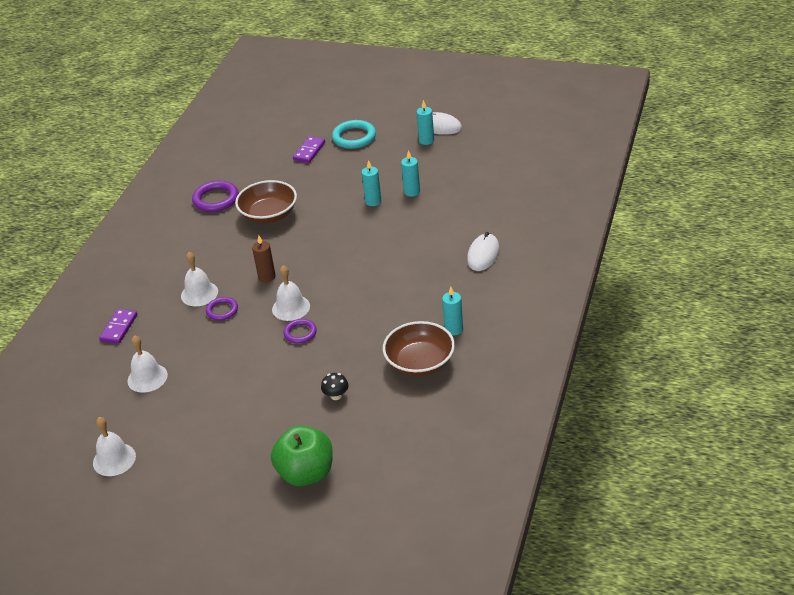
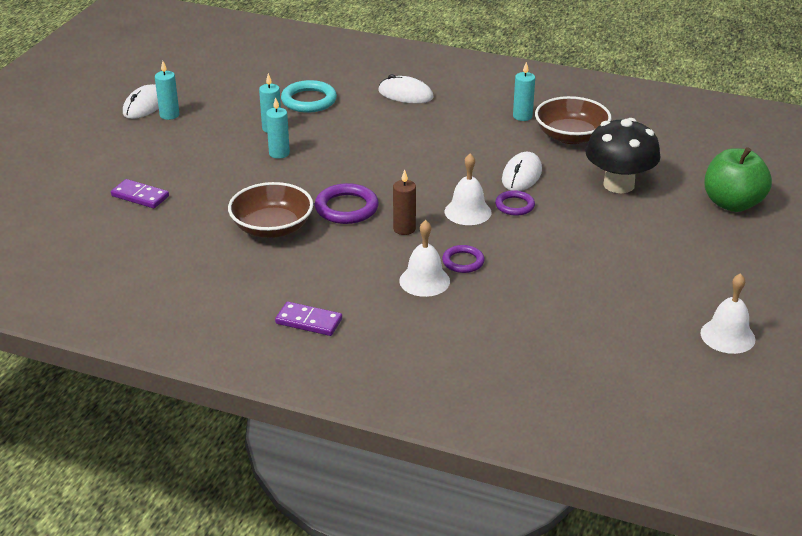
camera: 90 degrees left, 5 degrees down
(119, 328) = (482, 348): purple domino -> purple domino (308, 321)
(147, 378) = (584, 317): white bell -> none
(216, 199) = (214, 272): purple ring -> purple ring (346, 208)
(336, 395) = (618, 184): black mushroom -> black mushroom, size x2.42
(348, 334) = (521, 175): none -> white mouse
(354, 137) = (128, 162): turquoise ring -> turquoise ring (309, 100)

